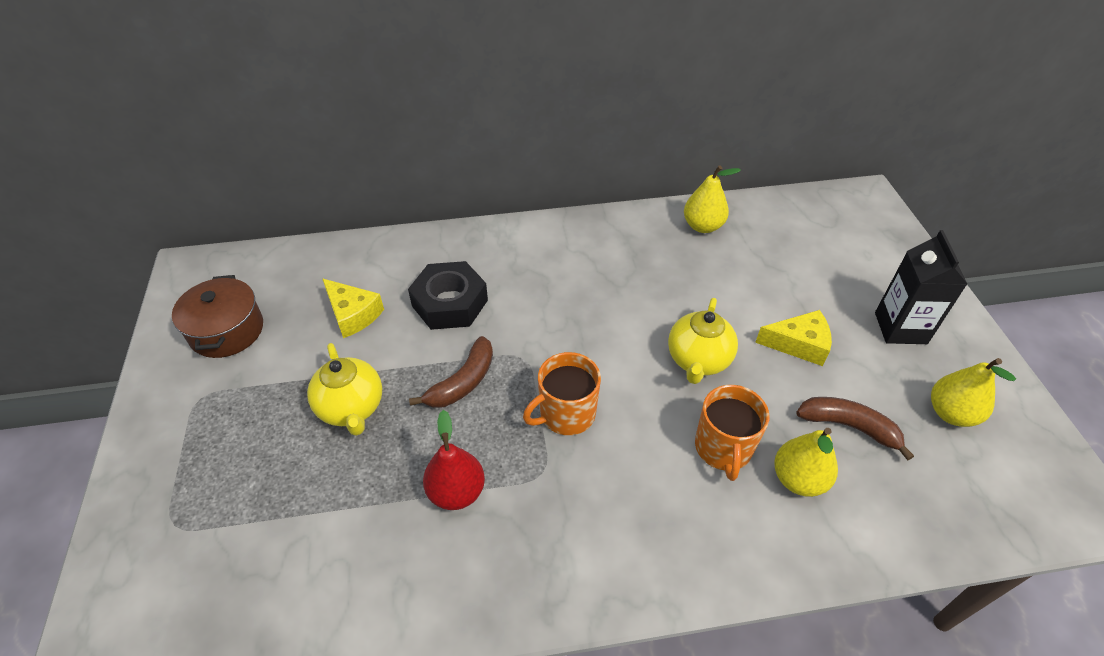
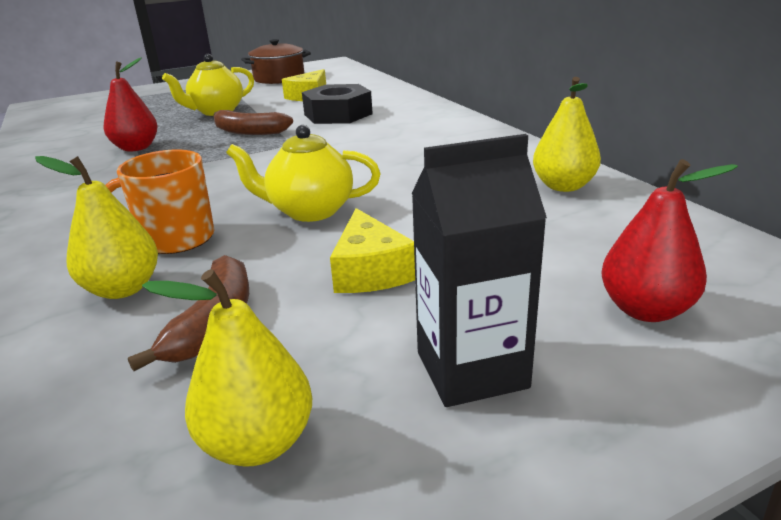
camera: 75 degrees right, 20 degrees down
(566, 414) = (219, 167): orange mug -> none
(857, 255) = (645, 310): none -> red pear

